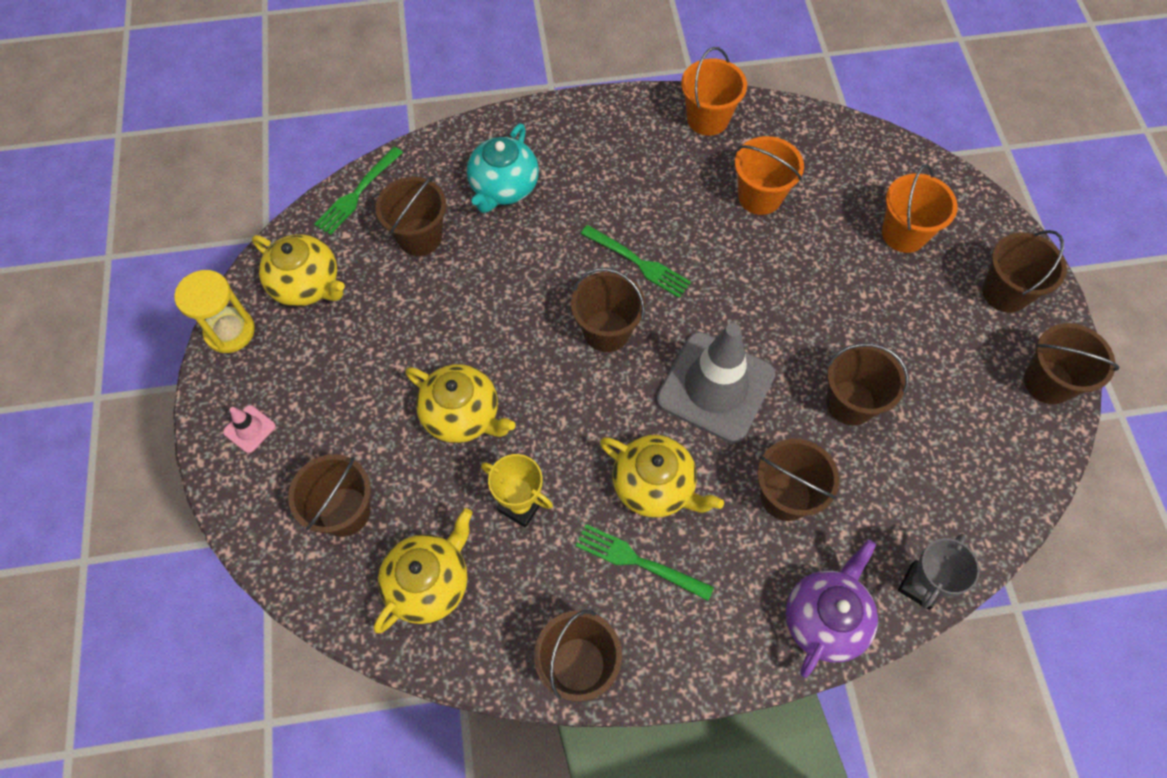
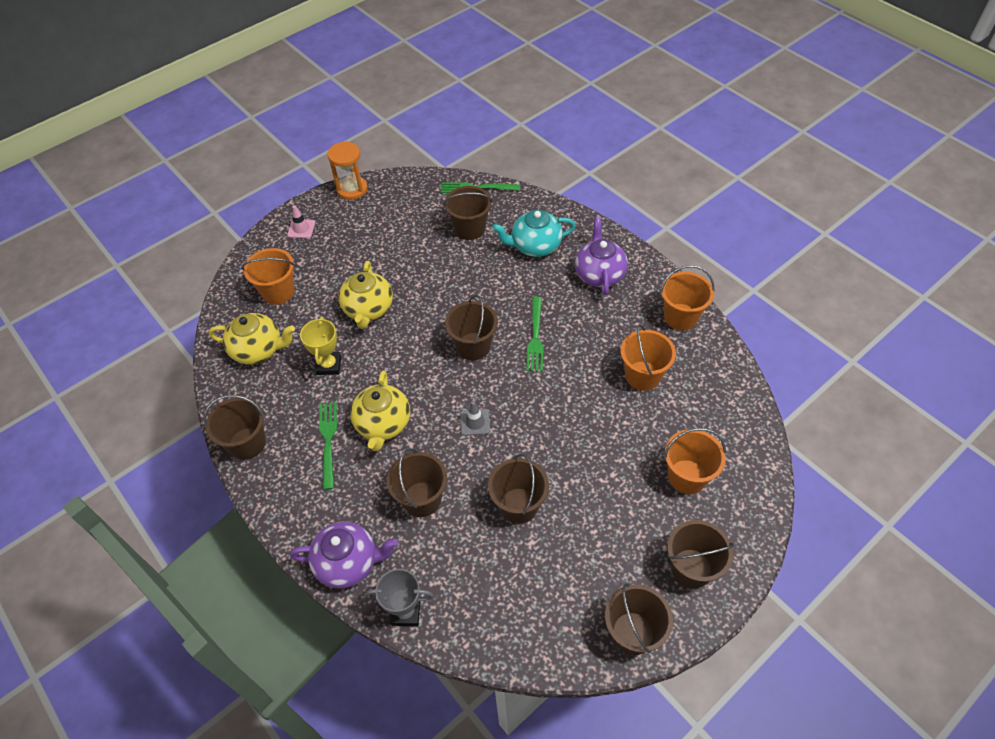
camera: 60 degrees right, 10 degrees down
(230, 331) = (352, 189): yellow hourglass -> orange hourglass
(307, 285) = (402, 202): yellow teapot -> none
(344, 511) = (278, 292): brown bucket -> orange bucket
(595, 153) = (599, 274): none -> purple teapot
(715, 387) = (475, 422): grey traffic cone -> grey traffic cone, size x0.41

